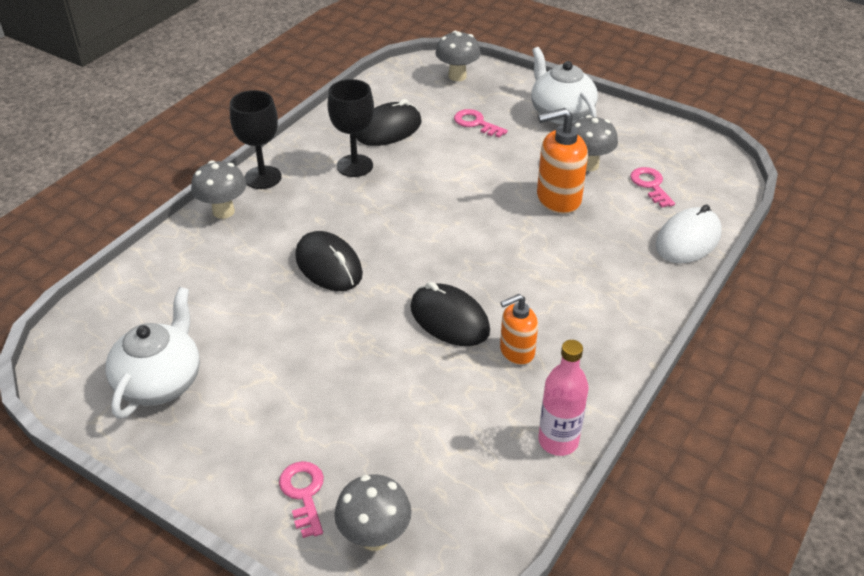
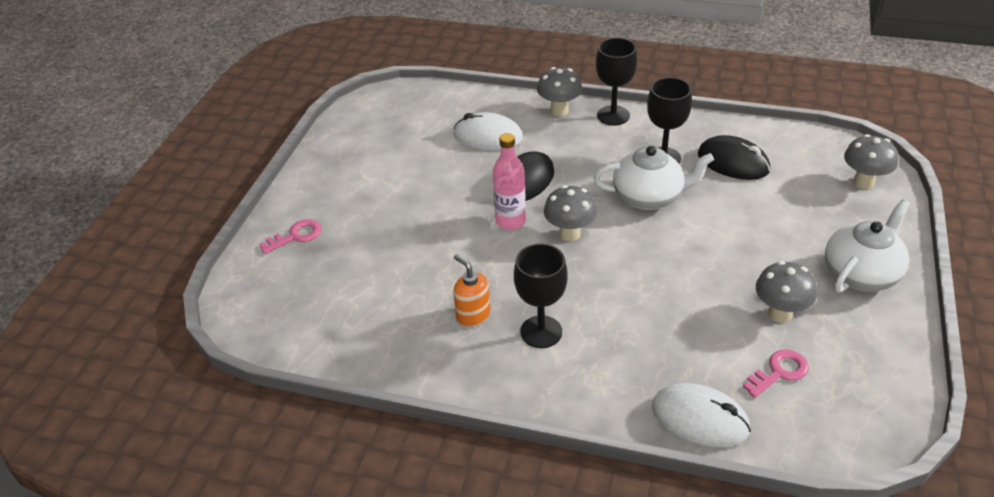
camera: 75 degrees right, 0 degrees up
(160, 381) = (374, 143): white teapot -> white teapot (649, 197)
(228, 276) = (488, 136): none -> white mouse
(374, 537) = (267, 280): grey mushroom -> grey mushroom (569, 234)
(449, 319) = (494, 265): black mouse -> none
(476, 123) = (789, 215): pink key -> none
(558, 199) = (703, 300): orange soap dispenser -> none
(558, 308) = (541, 332): none -> black goblet
(558, 441) = (380, 362): pink bottle -> pink bottle (510, 221)

